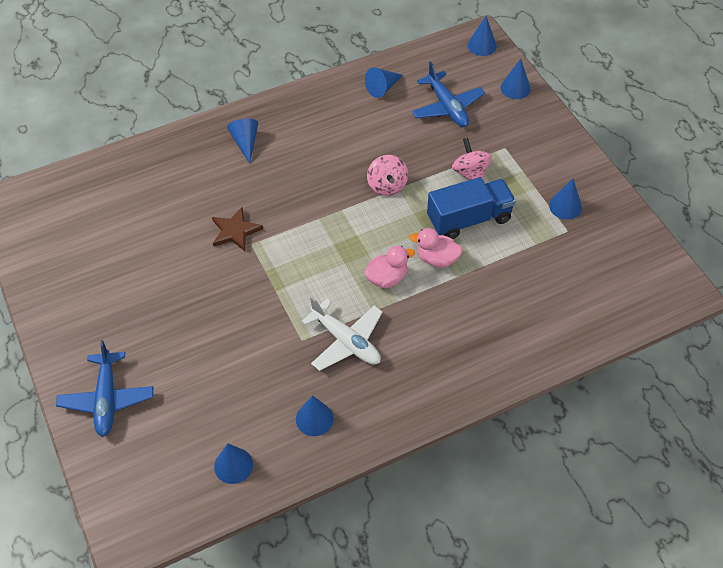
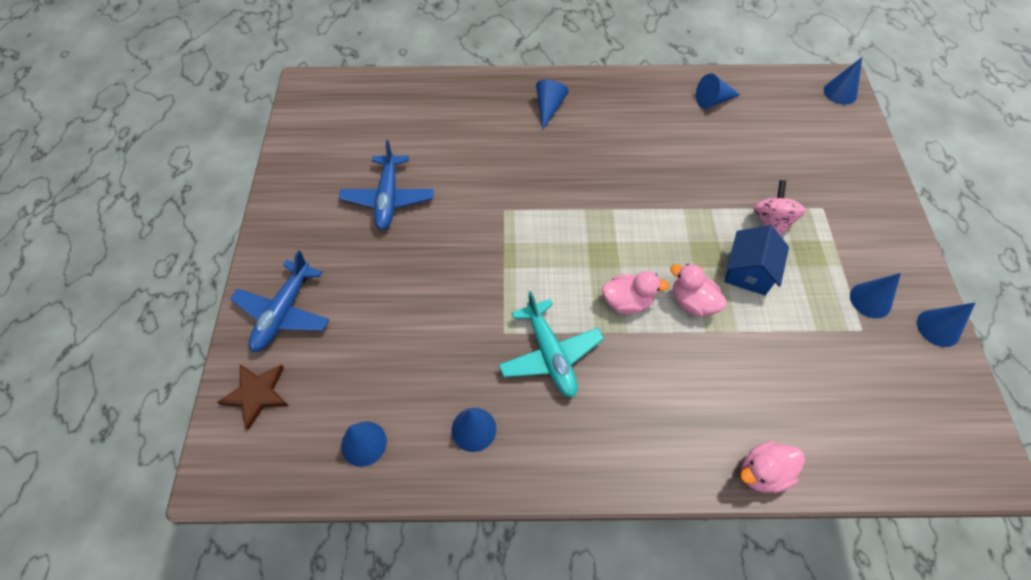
camera: 25 degrees right, 5 degrees up
(235, 231) = (495, 191): brown star -> brown star (256, 394)
(346, 341) = (550, 354): white plane -> turquoise plane
(387, 186) = (672, 202): pink spinning top -> none
(447, 107) = (774, 142): blue plane -> blue plane (388, 198)
(469, 219) = (748, 272): blue truck -> blue house
(515, 88) = (861, 148): blue cone -> blue cone (938, 328)
(536, 358) = (762, 472): none -> pink duck

